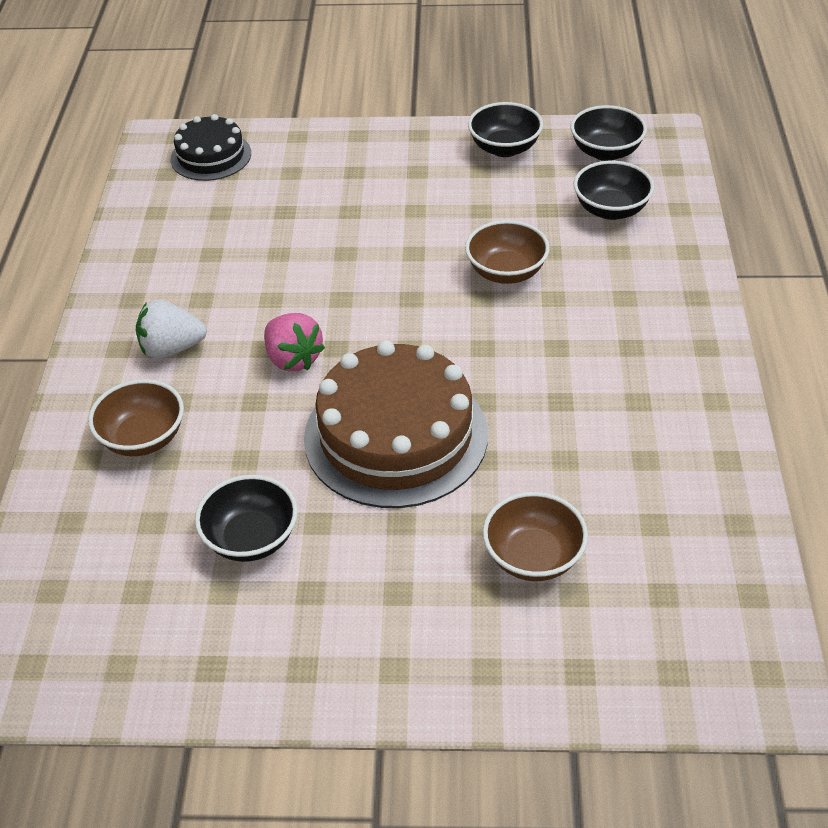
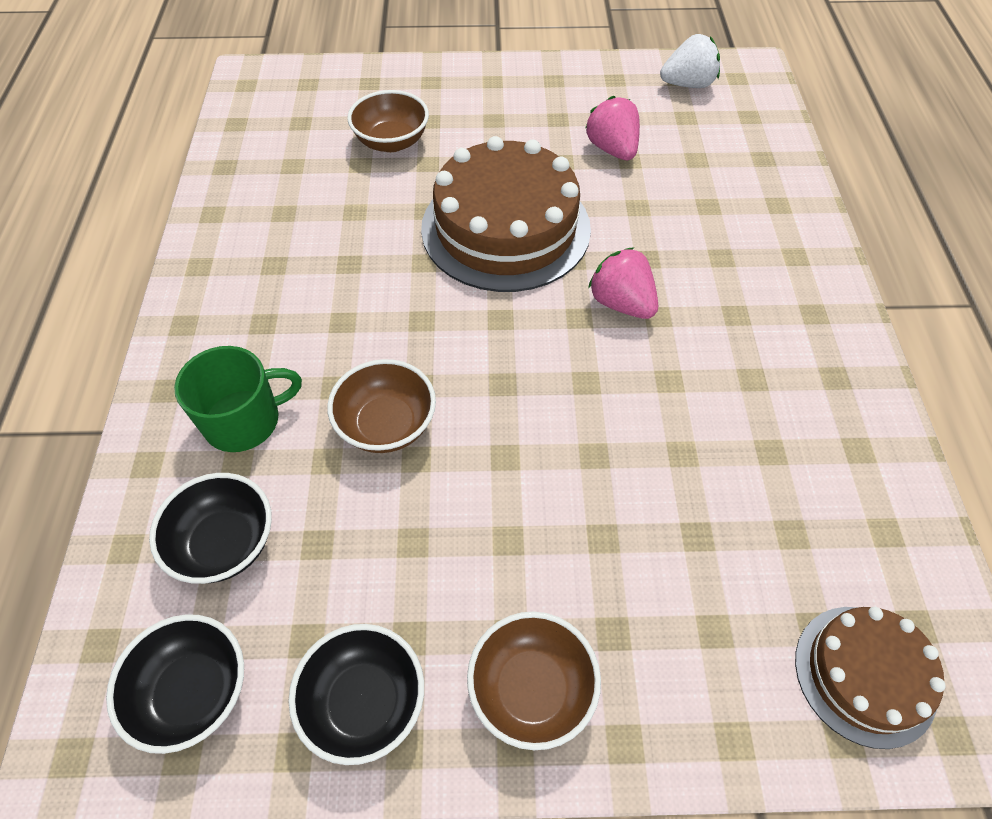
camera: 175 degrees right, 10 degrees up
(143, 438) = (738, 222): brown bowl -> brown bowl (531, 689)
(171, 349) = (756, 313): white strawberry -> white strawberry (688, 84)
(211, 156) = (865, 674): black cake -> brown cake
(251, 538) = (612, 149): black bowl -> pink strawberry
(622, 276) = (244, 420): none -> green mug

